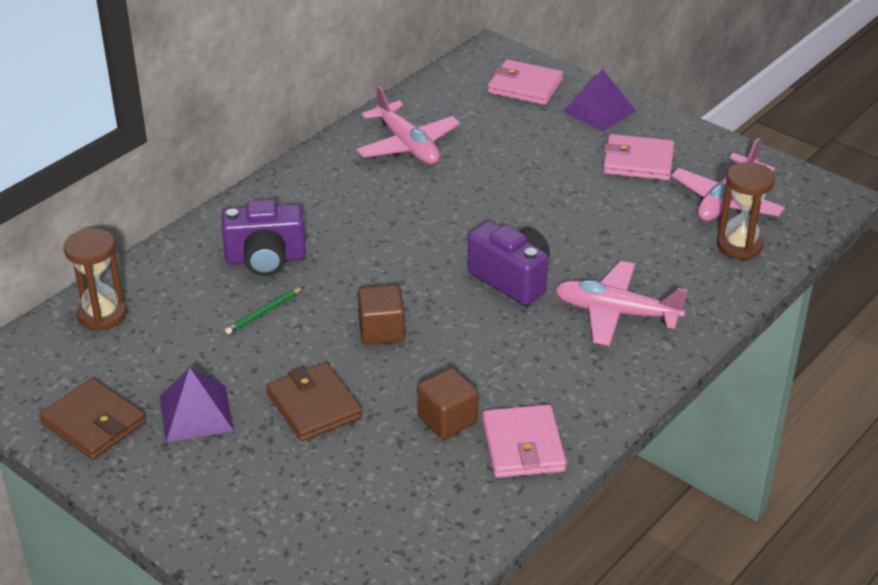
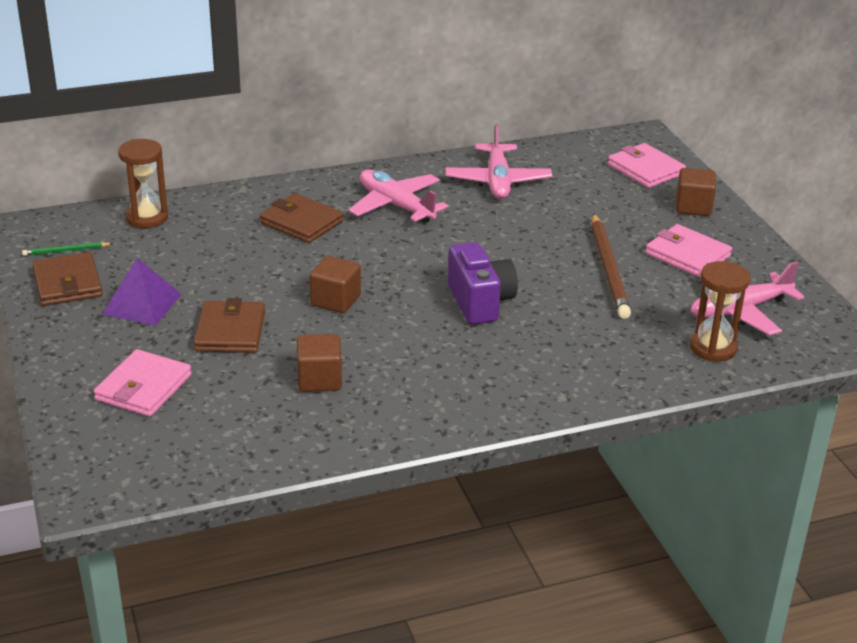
camera: 30 degrees right, 5 degrees down
(264, 312) = (261, 257): green pencil -> green pencil (66, 251)
(266, 259) = (301, 222): purple camera -> brown wallet
(523, 445) = (359, 421): pink wallet -> pink wallet (143, 387)
(587, 200) = (609, 268): none -> brown pencil
(599, 111) = (693, 207): purple pyramid -> brown cube
(616, 313) = (542, 358): pink plane -> pink plane (396, 205)

